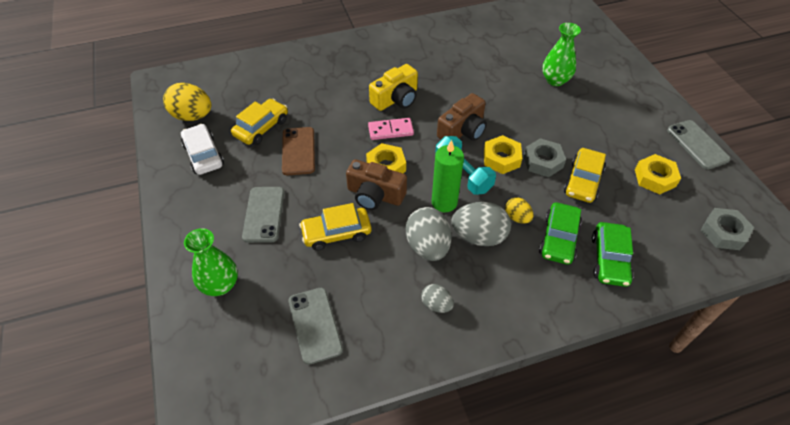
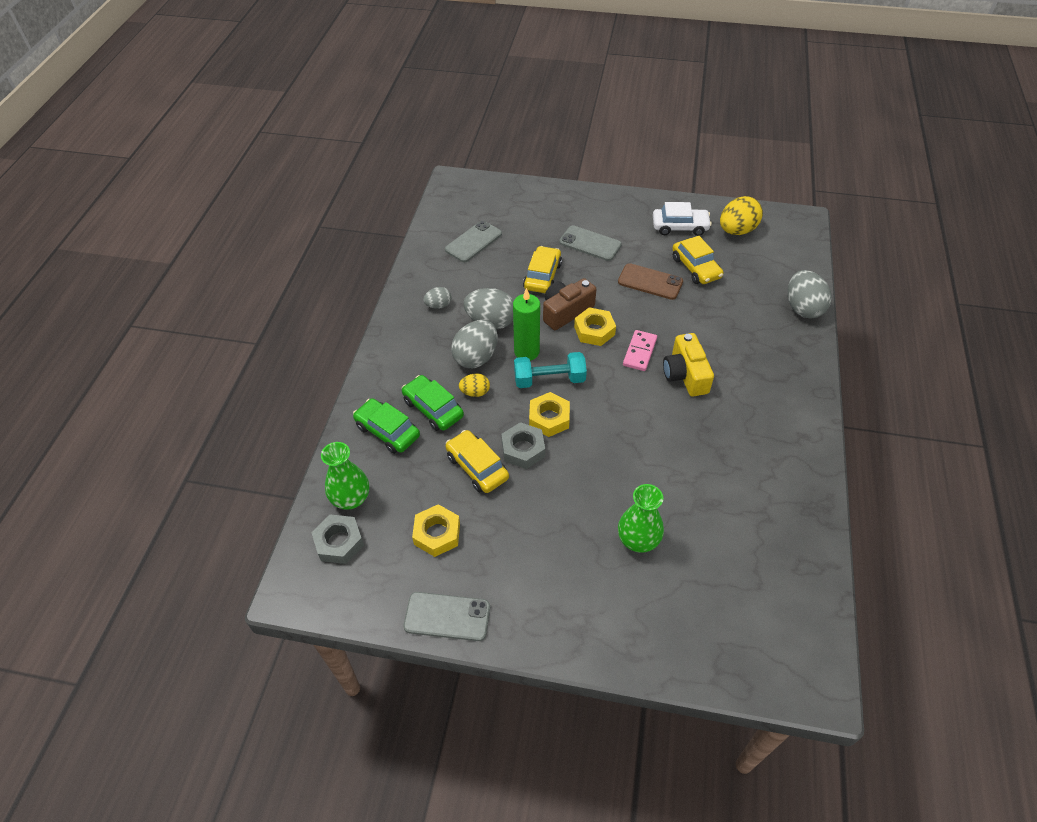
camera: 120 degrees right, 0 degrees up
(220, 285) = (540, 208): green vase -> green vase (351, 498)
(279, 58) = (803, 308): none -> grey egg
(315, 325) = (473, 242): grey phone -> grey phone turned 60 degrees counterclockwise
(463, 130) = (606, 407): brown camera -> none

